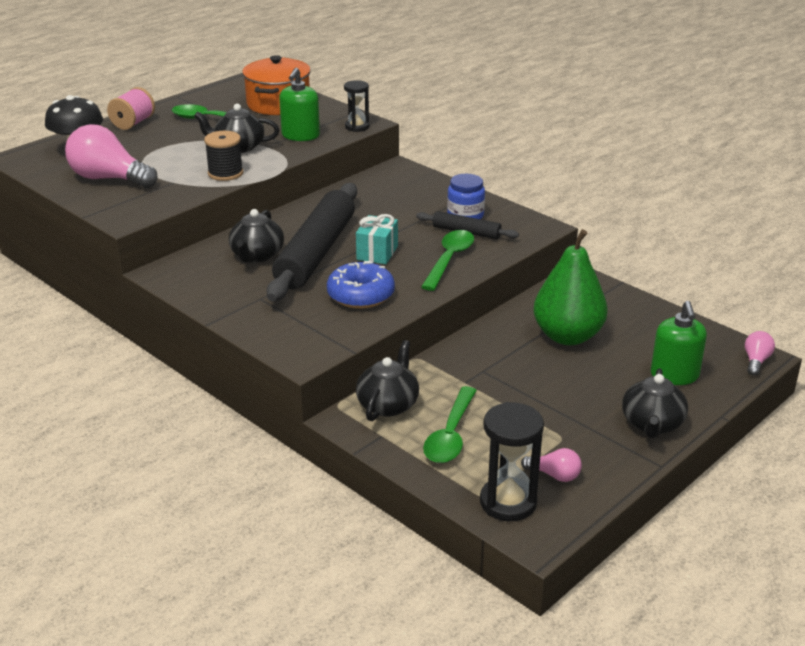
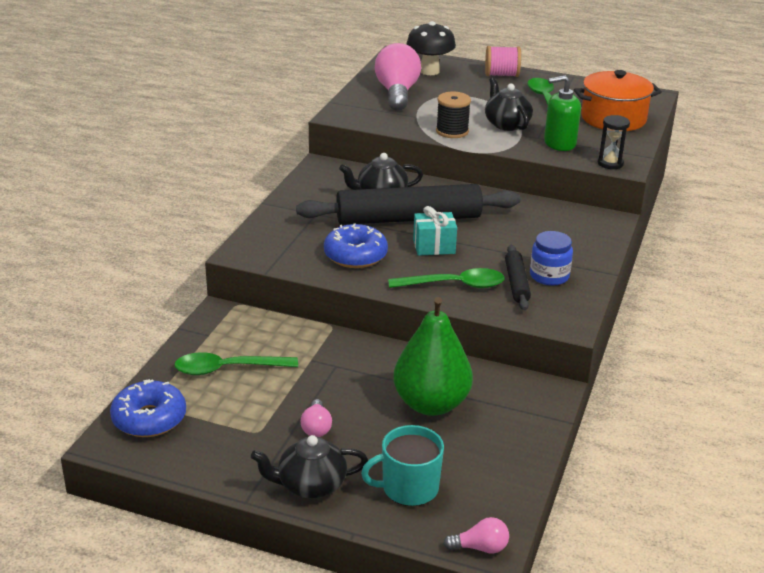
camera: 65 degrees right, 0 degrees up
(388, 404) = (253, 328): black teapot -> none
(508, 502) = (149, 419): black hourglass -> blue donut
(554, 475) = (198, 437): pink light bulb -> pink light bulb (316, 427)
(674, 375) = (408, 488): green soap dispenser -> turquoise mug

